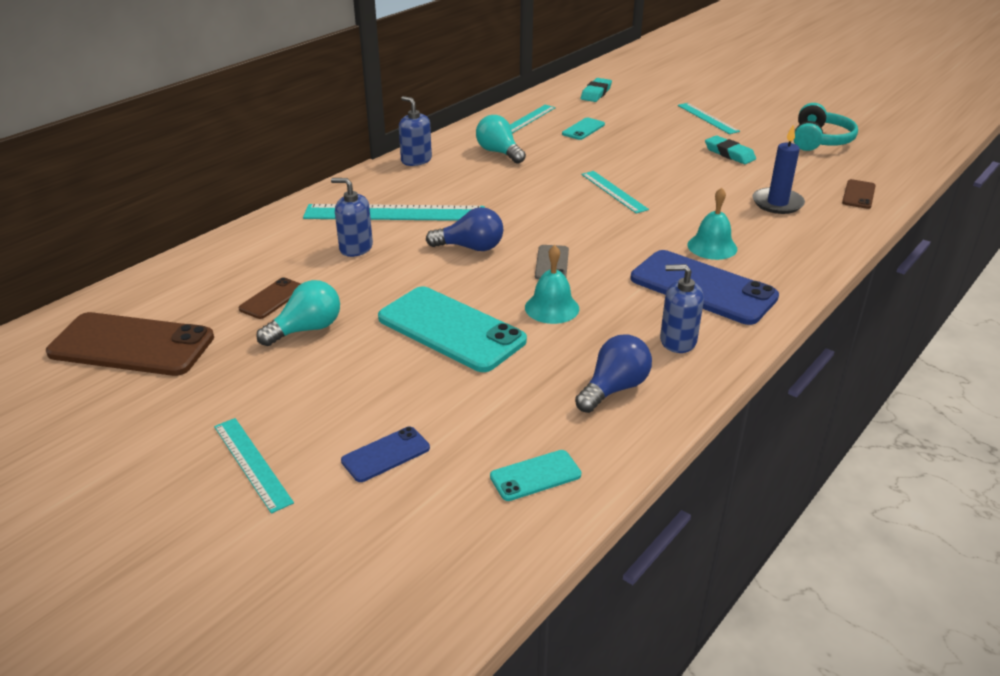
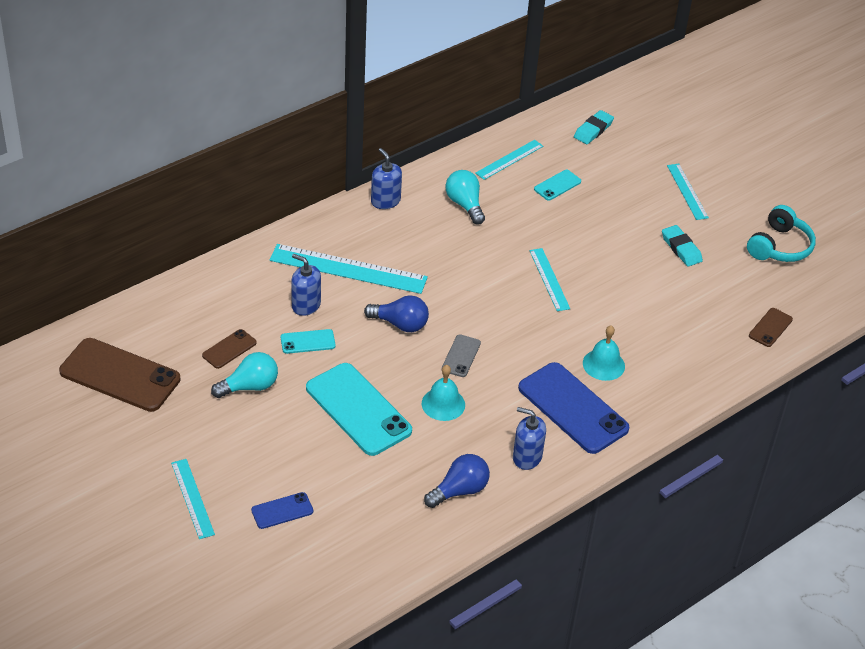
camera: 10 degrees right, 10 degrees up
(535, 476) = (377, 549): turquoise phone -> turquoise phone (308, 342)
(777, 203) = (689, 324): blue candle -> none

